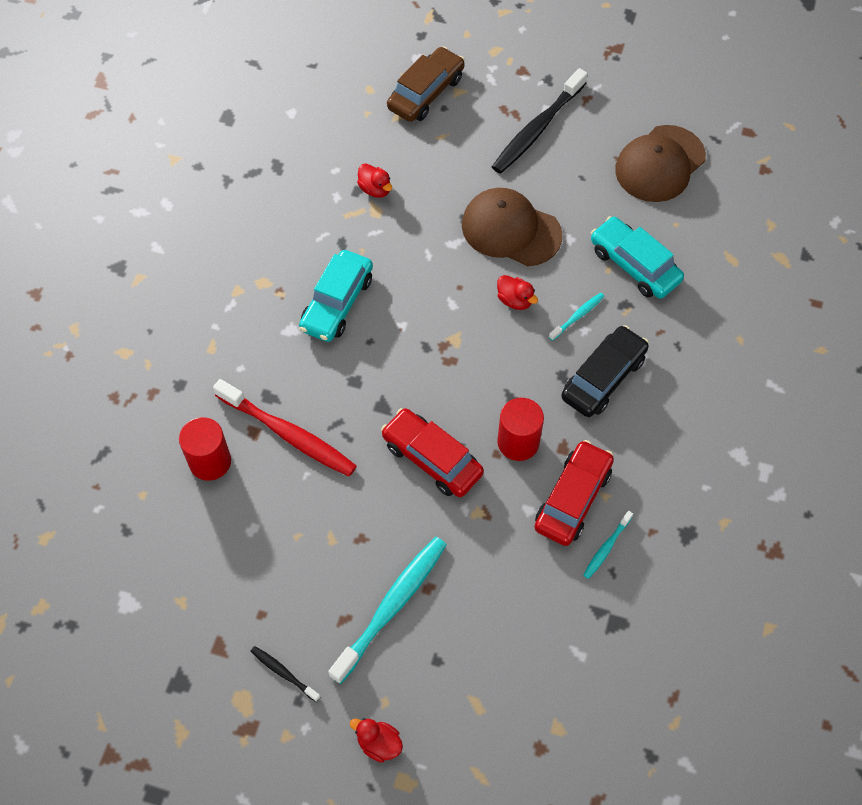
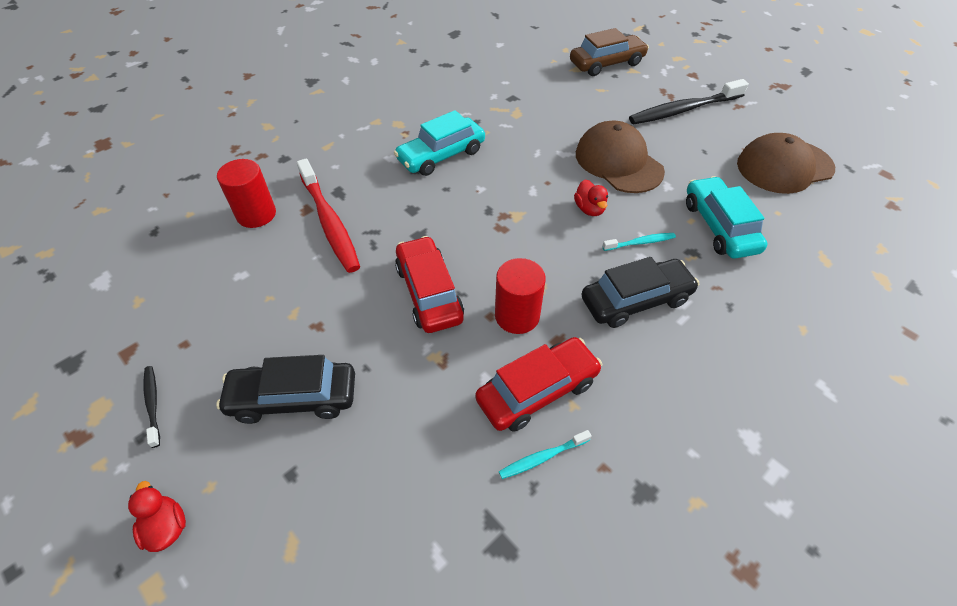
camera: 30 degrees right, 10 degrees down
(375, 189) = (526, 101): red duck -> none
(392, 606) = (293, 398): turquoise toothbrush -> black car

